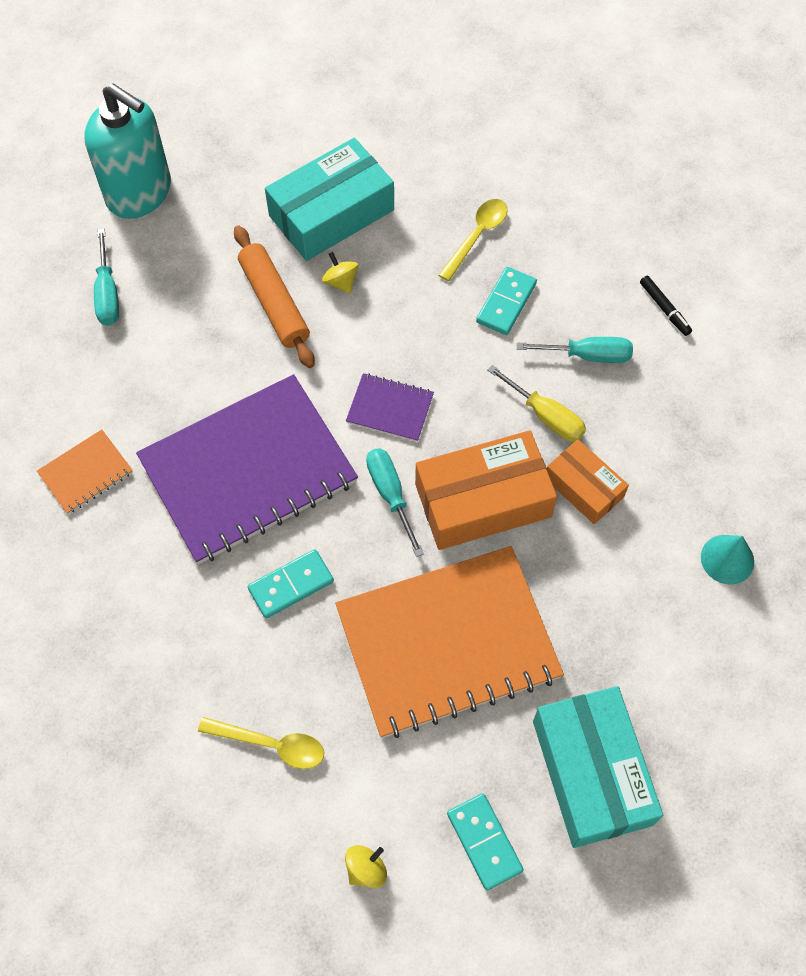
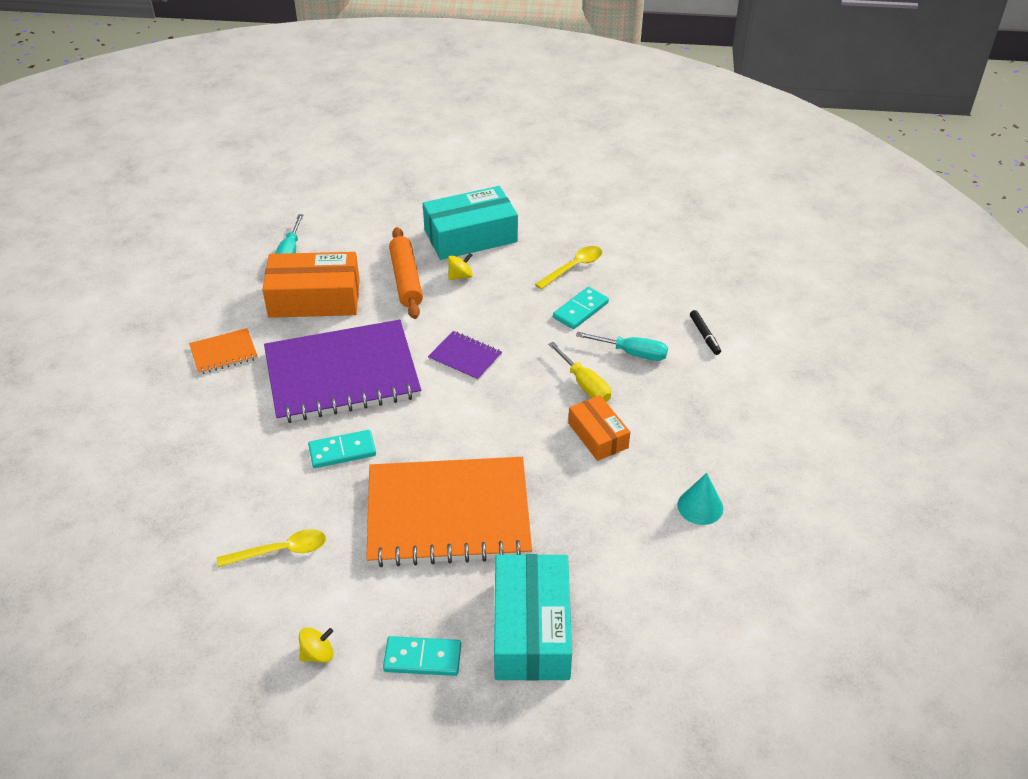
camera: 15 degrees right, 20 degrees down
(139, 192) = (338, 202): turquoise soap dispenser -> none
(271, 744) = (281, 551): yellow spoon -> yellow spoon turned 45 degrees counterclockwise
(341, 282) = (460, 276): yellow spinning top -> yellow spinning top turned 75 degrees clockwise
(390, 495) = (443, 410): turquoise screwdriver -> none
(483, 500) = (514, 428): orange box -> orange box (314, 298)
(484, 842) = (422, 658): turquoise domino -> turquoise domino turned 75 degrees counterclockwise

